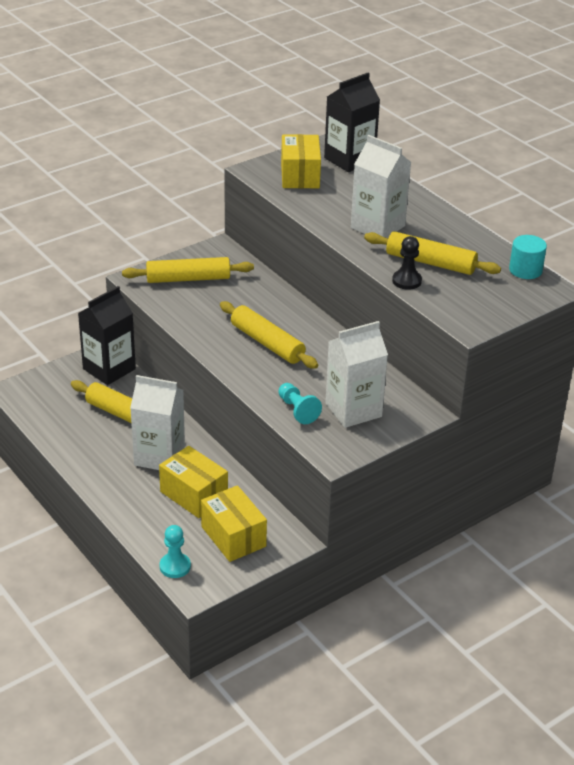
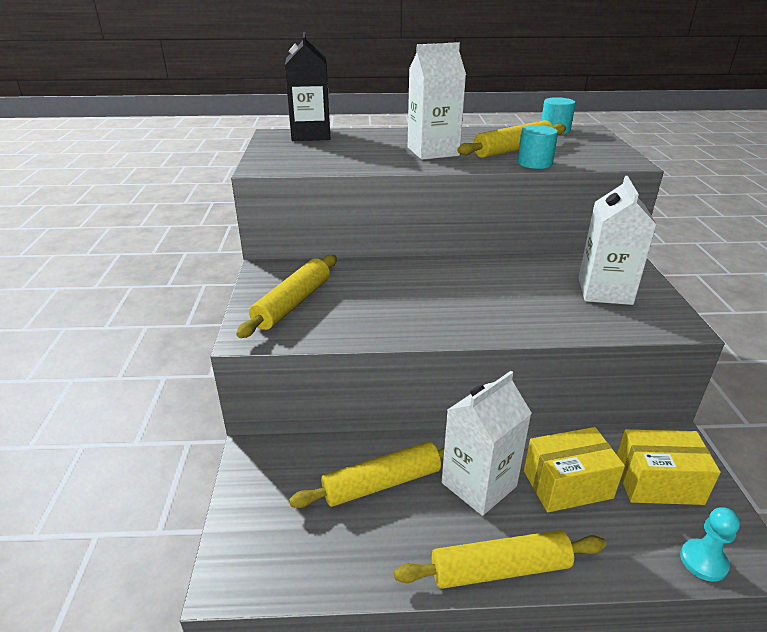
camera: 55 degrees left, 5 degrees down
(109, 369) = (282, 459): black carton -> none
(267, 343) = (456, 298): yellow rolling pin -> yellow rolling pin (500, 569)
(297, 410) = (588, 320): turquoise pawn -> none
(300, 175) = (303, 154): yellow box -> none
(406, 281) = (534, 163): black pawn -> turquoise cylinder

